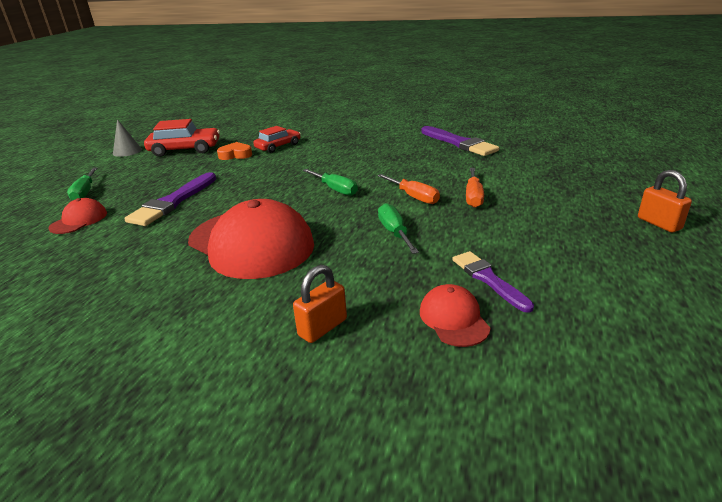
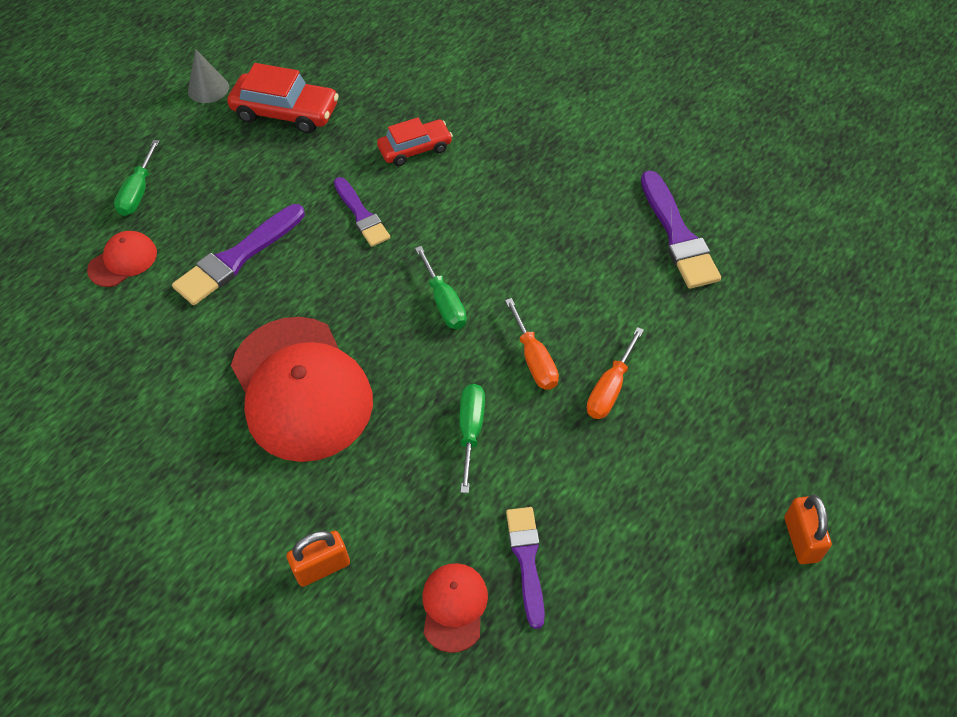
camera: 20 degrees right, 25 degrees up
(235, 155) = (349, 154): orange heart -> none
(256, 171) = (361, 215): none -> purple brush

